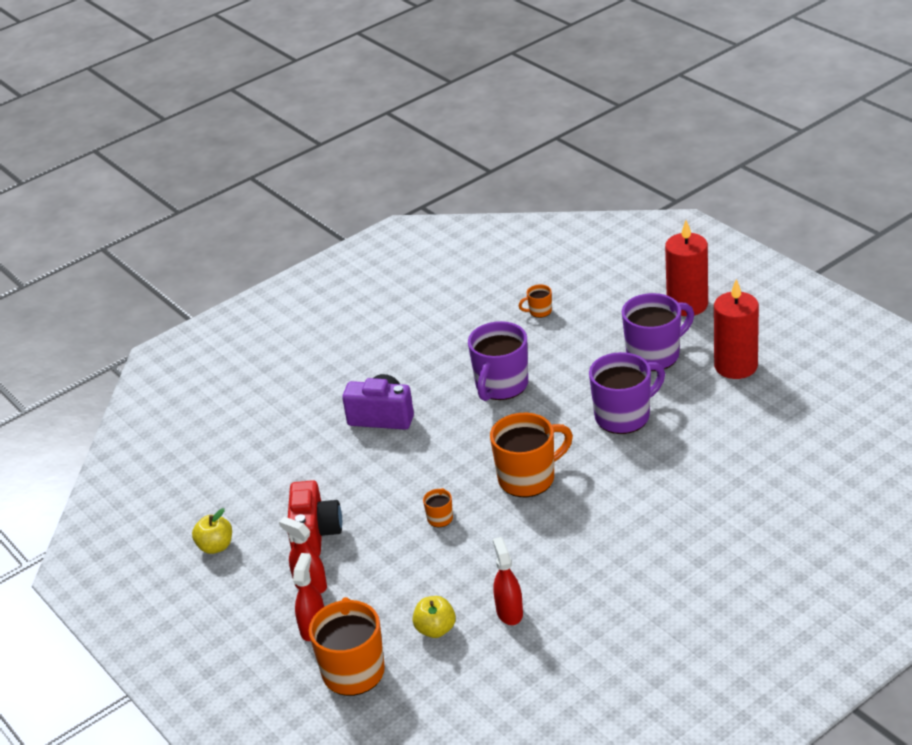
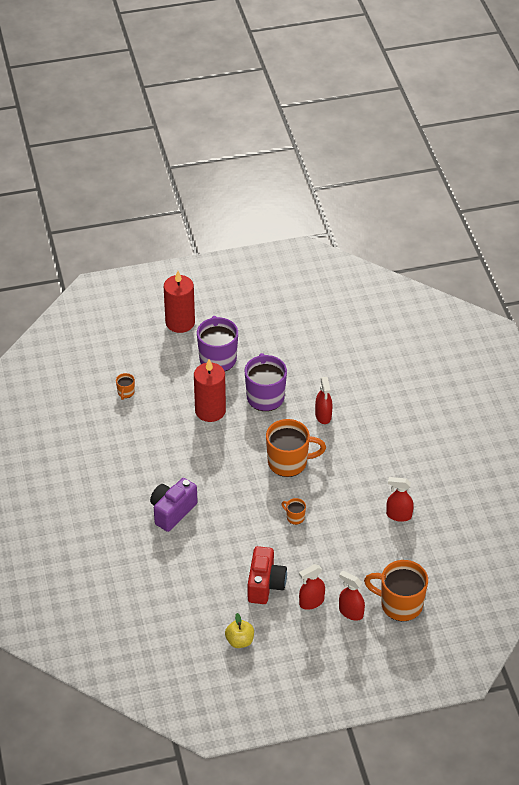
camera: 70 degrees left, 10 degrees up
(315, 534) = (265, 585): red camera -> red camera turned 75 degrees clockwise
(435, 629) = (391, 554): yellow apple -> none
(501, 386) = (188, 441): purple mug -> none
(528, 478) = (289, 462): orange mug -> orange mug turned 90 degrees clockwise
(632, 477) = (323, 416): none -> red spray bottle
(735, 366) = (258, 328): red candle -> red candle (210, 411)

